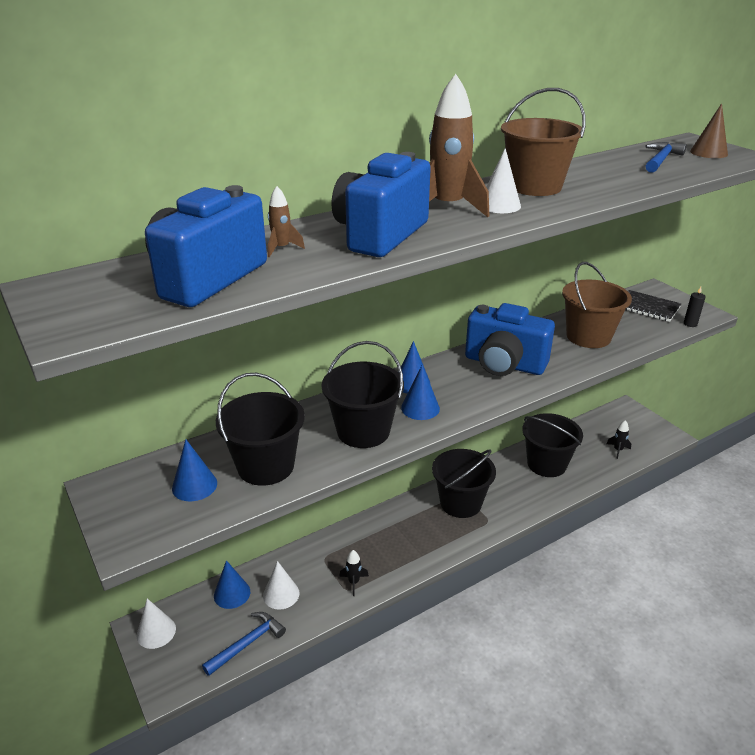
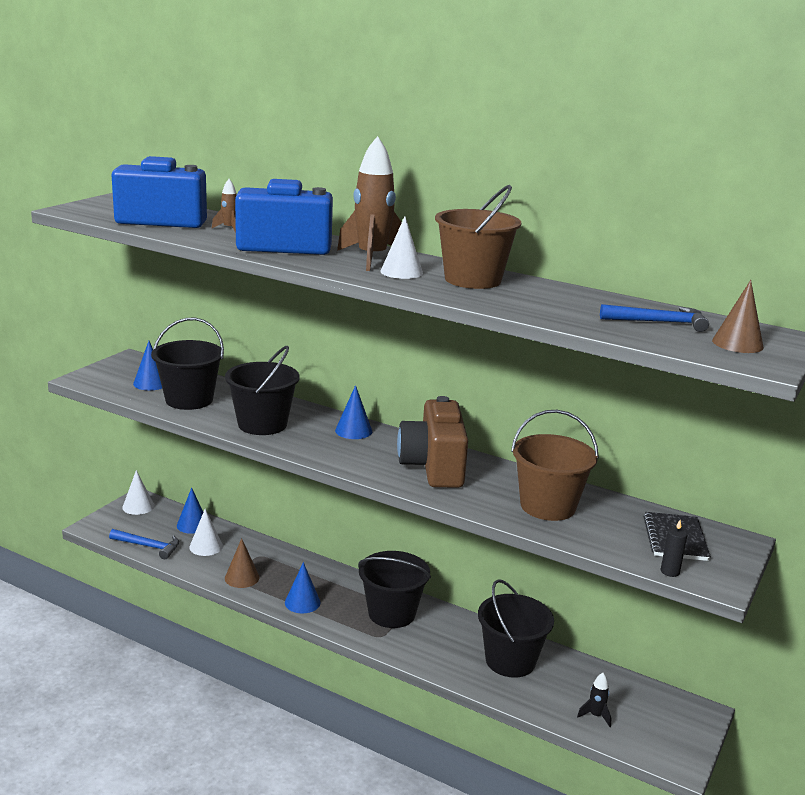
camera: 60 degrees right, 10 degrees down
(353, 582) = (242, 577): black rocket -> brown cone
(420, 408) = (317, 440): blue cone -> blue cone (302, 602)
(504, 364) = (433, 467): blue camera -> brown camera

